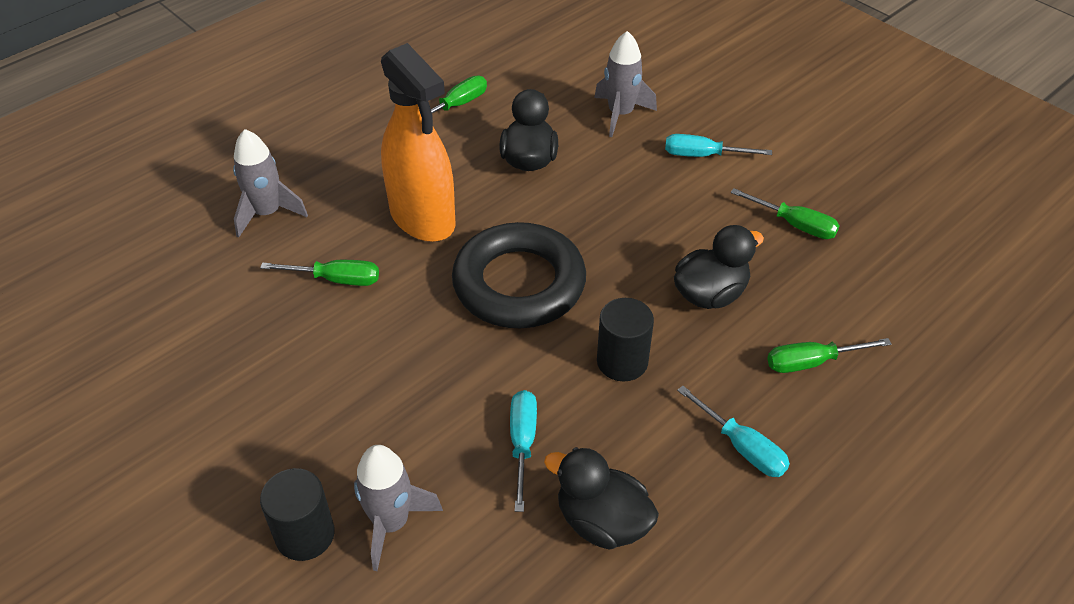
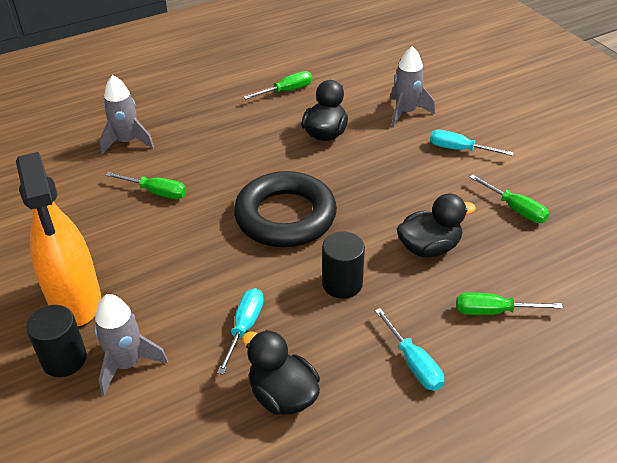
camera: 15 degrees right, 5 degrees down
(422, 218) = (233, 161): orange spray bottle -> orange spray bottle (75, 301)

